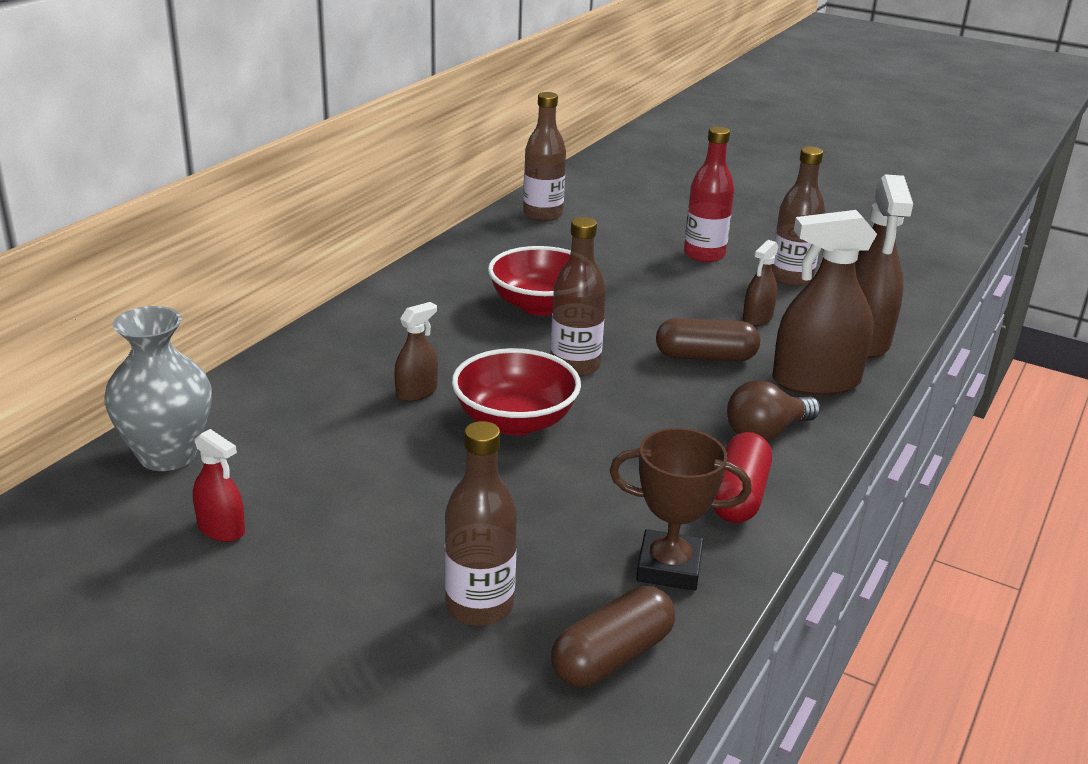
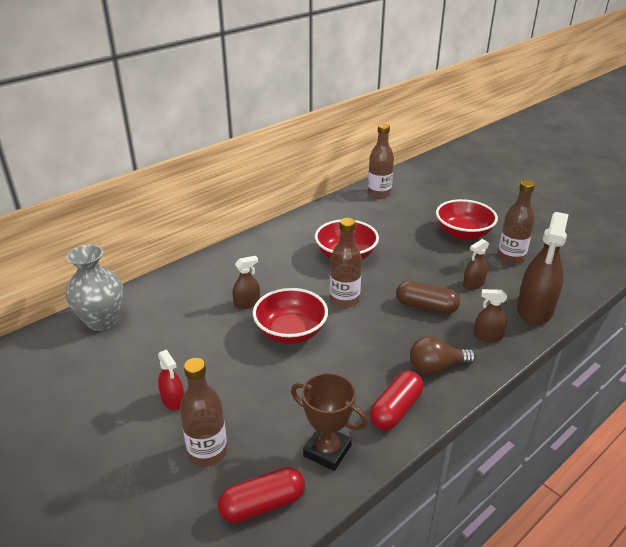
camera: 20 degrees right, 5 degrees up
(221, 529) = (104, 372): red spray bottle -> red spray bottle (173, 400)
(612, 656) = (262, 504): brown capsule -> red capsule
(704, 255) = (463, 233): red bottle -> red bowl
(816, 381) = (488, 336): brown spray bottle -> brown spray bottle, size x0.50

